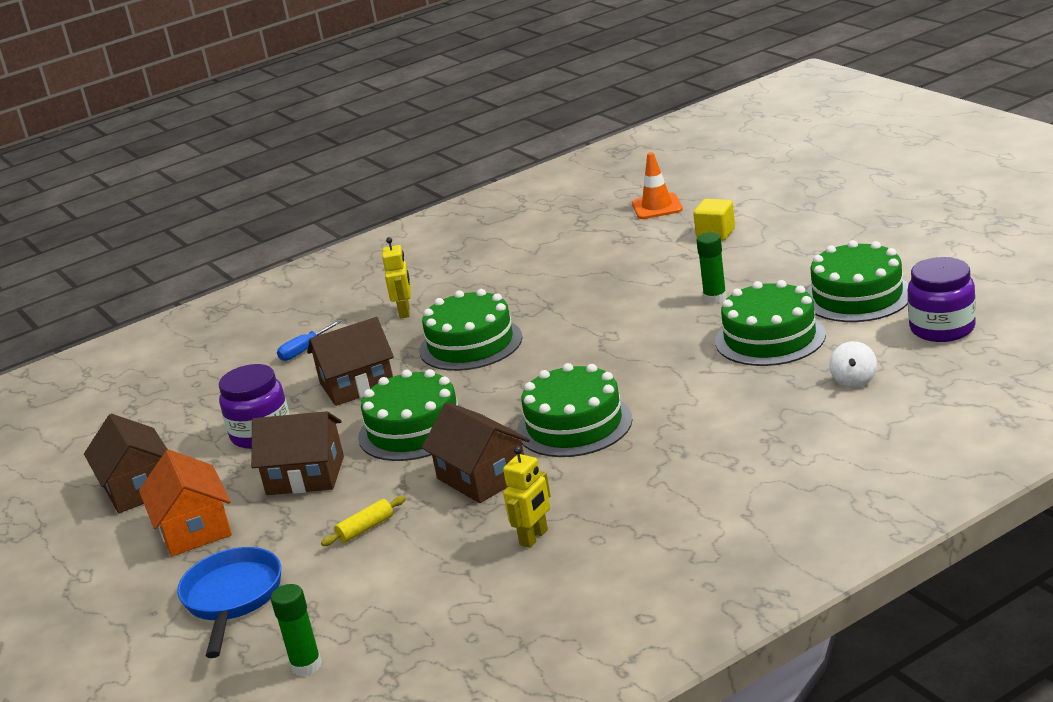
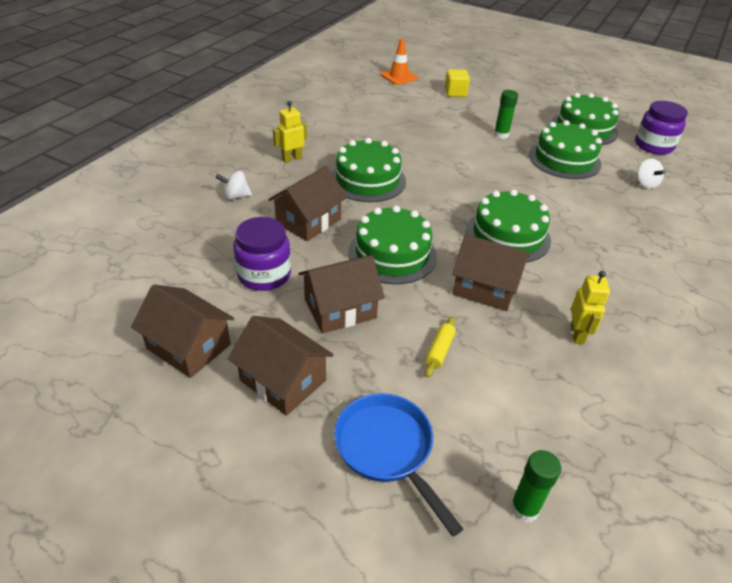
camera: 35 degrees left, 15 degrees up
(194, 529) = (283, 380): orange house -> brown house
(304, 350) = (236, 196): blue screwdriver -> white spinning top
(405, 312) = (291, 159): yellow robot -> yellow robot turned 90 degrees counterclockwise

